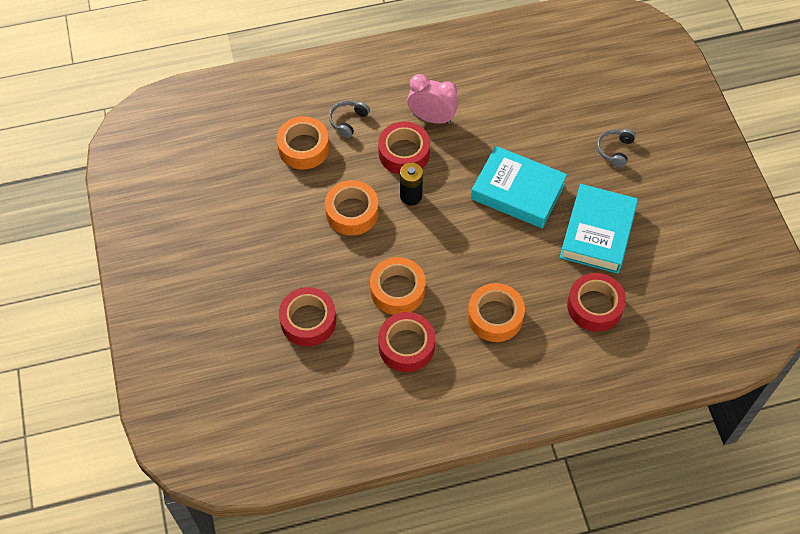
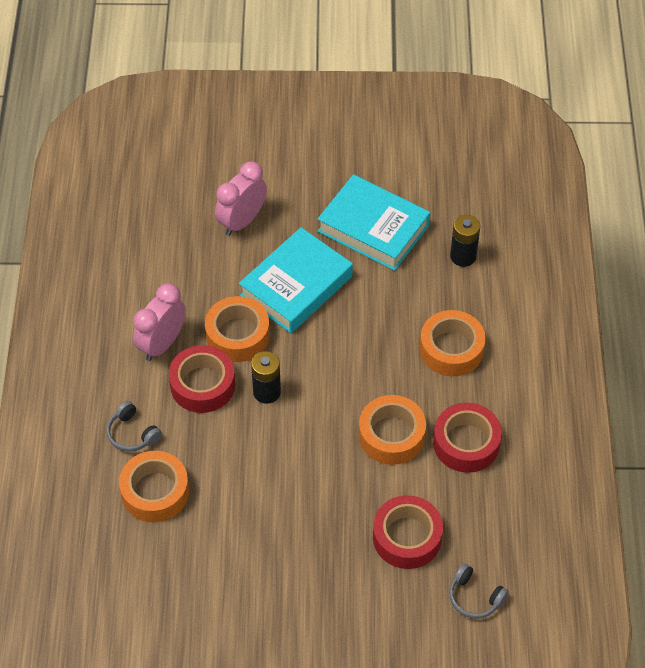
camera: 75 degrees left, 5 degrees down
(352, 212) = (270, 459): orange tape -> orange tape (237, 335)
(567, 139) = (242, 221): none -> pink clock
(594, 306) = (463, 256): red tape -> black battery
(615, 150) = (272, 182): grey headphones -> grey headphones (475, 597)

